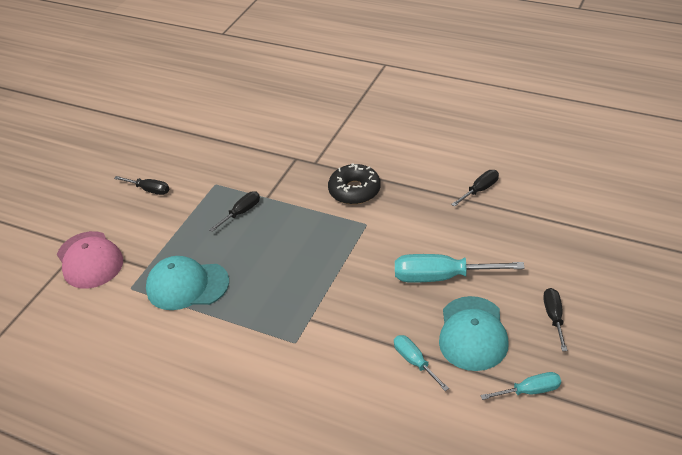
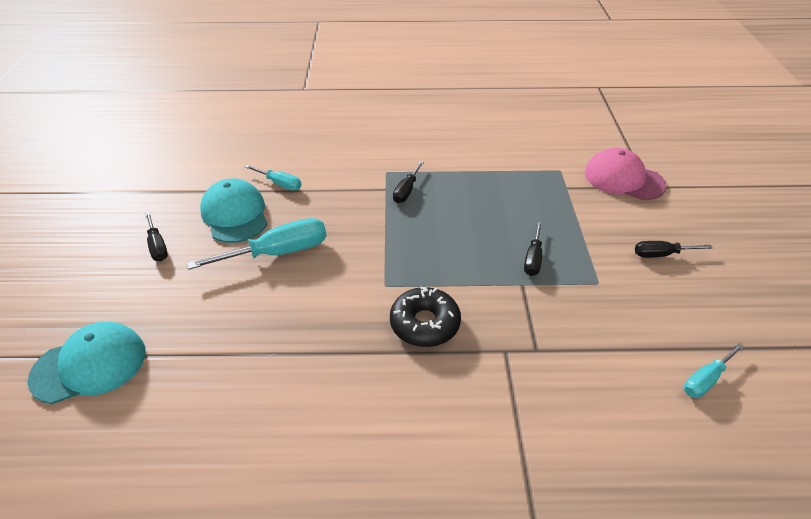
camera: 150 degrees right, 0 degrees up
(187, 285) = (514, 184): turquoise cap -> turquoise cap (90, 365)
(480, 190) = (259, 374): black screwdriver -> black screwdriver (406, 191)
(530, 391) = (179, 189): turquoise screwdriver -> turquoise screwdriver (705, 380)

